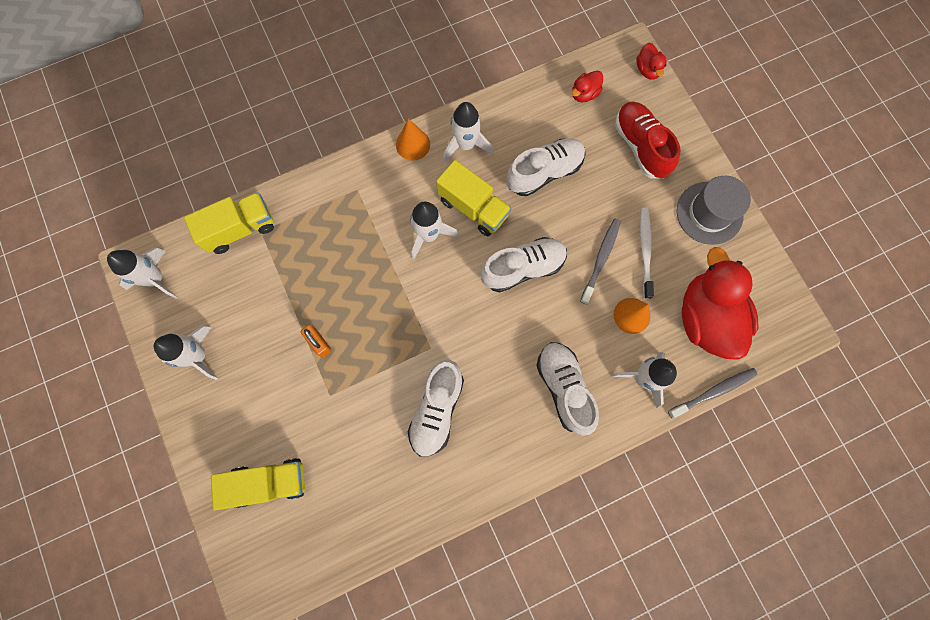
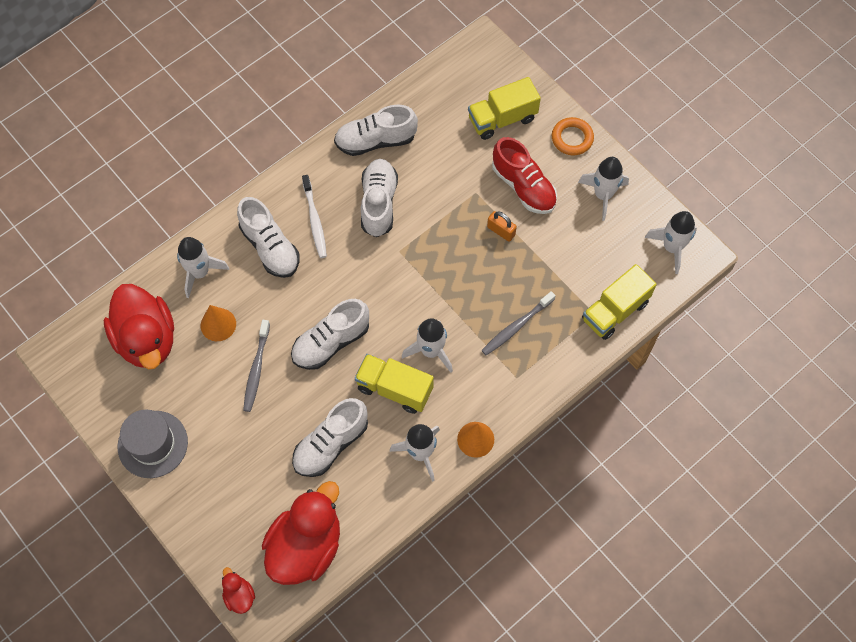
camera: 165 degrees right, 10 degrees down
(202, 434) = (572, 138): none -> orange ring
(419, 492) = (375, 141): none -> white shoe
(584, 94) = (306, 546): red duck -> red duck, size x2.31
(640, 146) = (234, 499): red shoe -> red shoe (523, 186)
(645, 251) = (214, 388): white toothbrush -> white toothbrush (315, 220)
(713, 392) = (133, 277): grey toothbrush -> grey toothbrush (516, 326)

